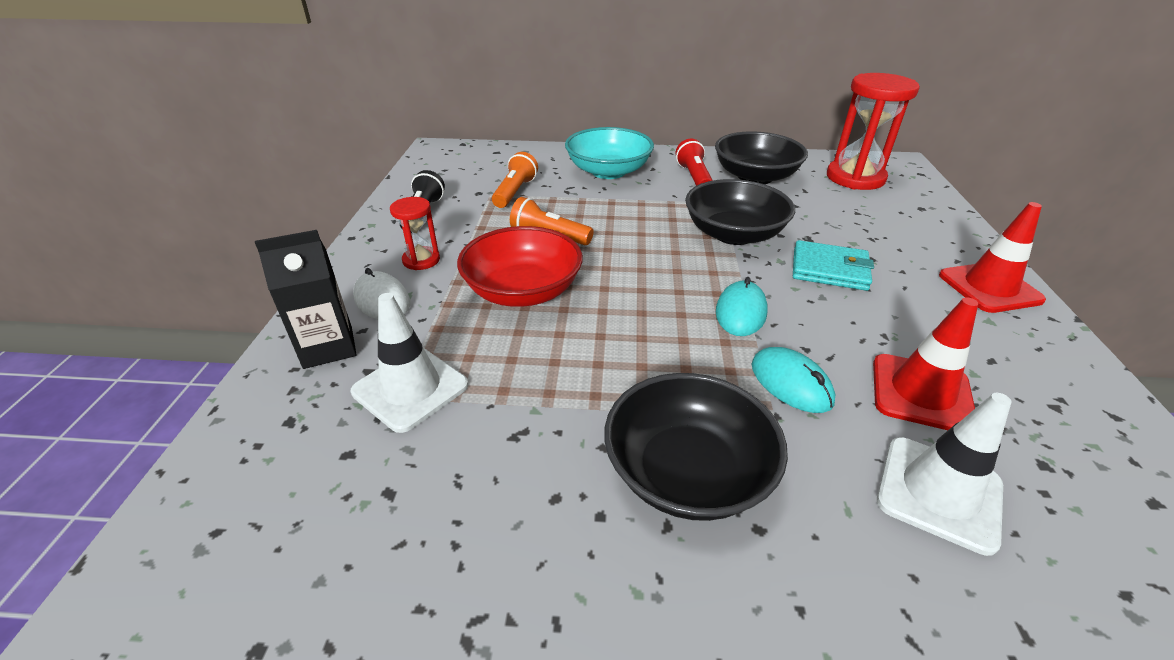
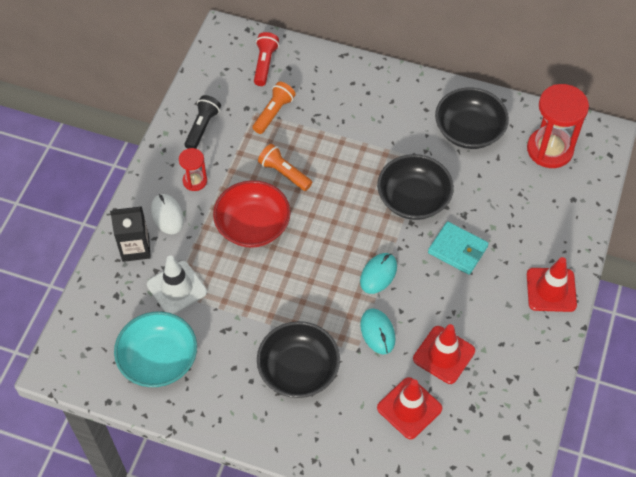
camera: 15 degrees right, 20 degrees up
(608, 171) = (354, 98): turquoise bowl -> turquoise bowl (159, 359)
(694, 177) = (419, 121): red flashlight -> red flashlight (265, 64)
(939, 493) = (409, 408): white traffic cone -> red traffic cone

